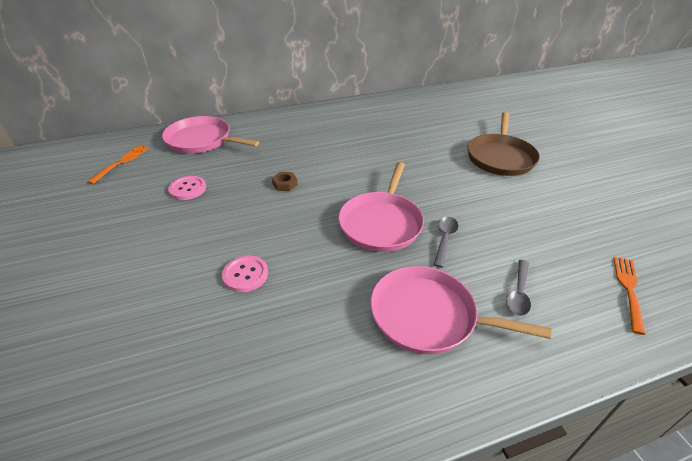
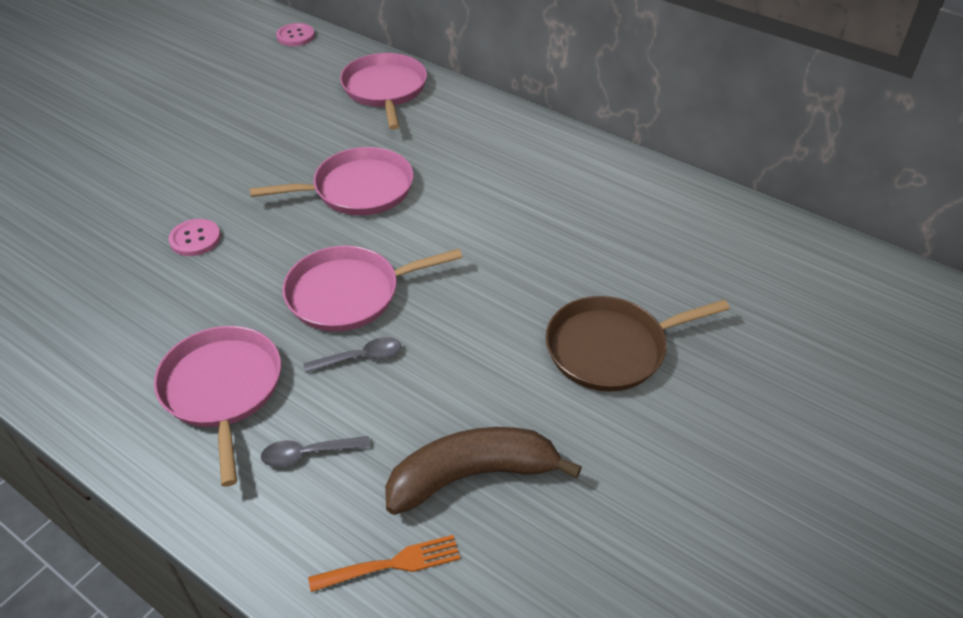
camera: 55 degrees right, 5 degrees up
(121, 163) = (296, 69): orange fork -> none
(187, 189) = (291, 133): pink button -> pink button (295, 36)
(285, 184) = (358, 189): brown nut -> pink pan
(569, 233) = (472, 475): none -> brown banana

